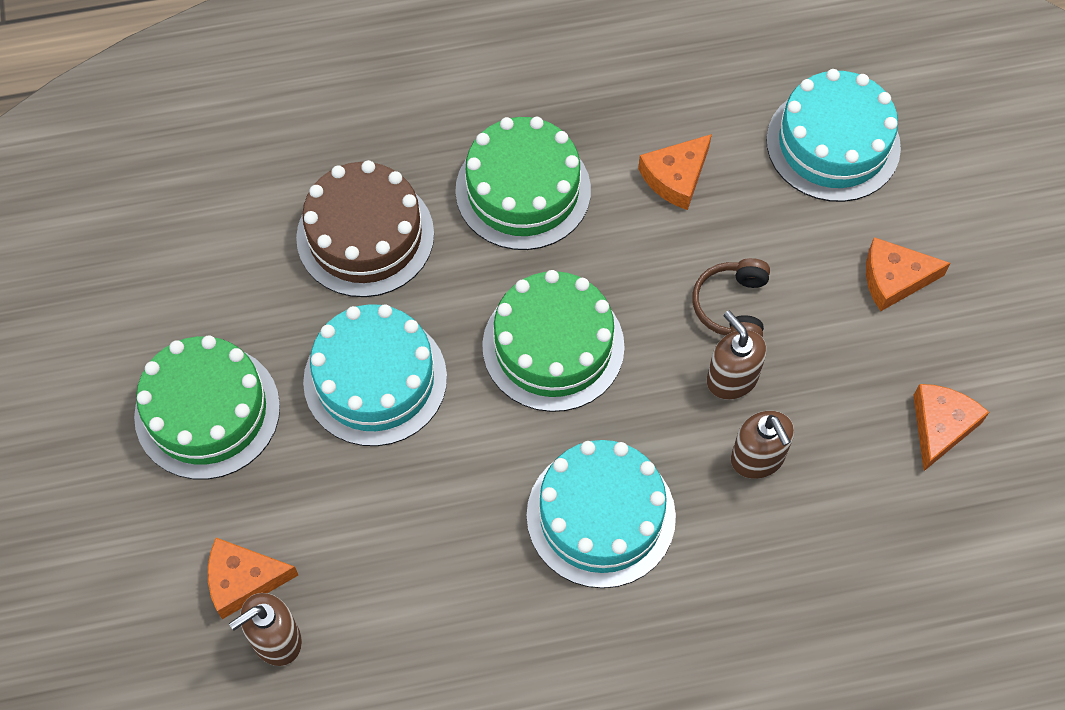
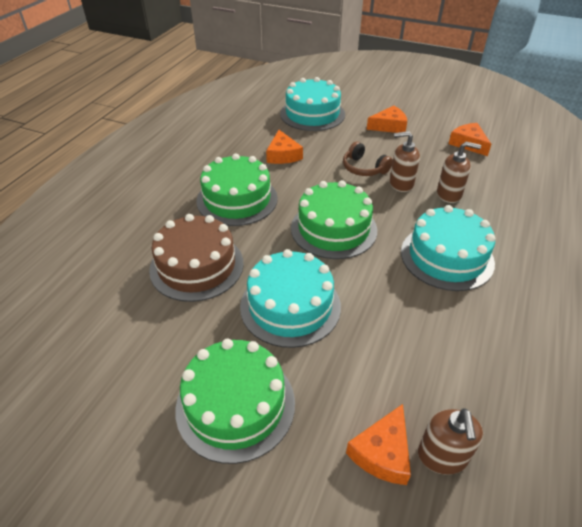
camera: 55 degrees left, 20 degrees down
(894, 279) = (389, 126): orange cheese -> orange cheese turned 135 degrees counterclockwise

